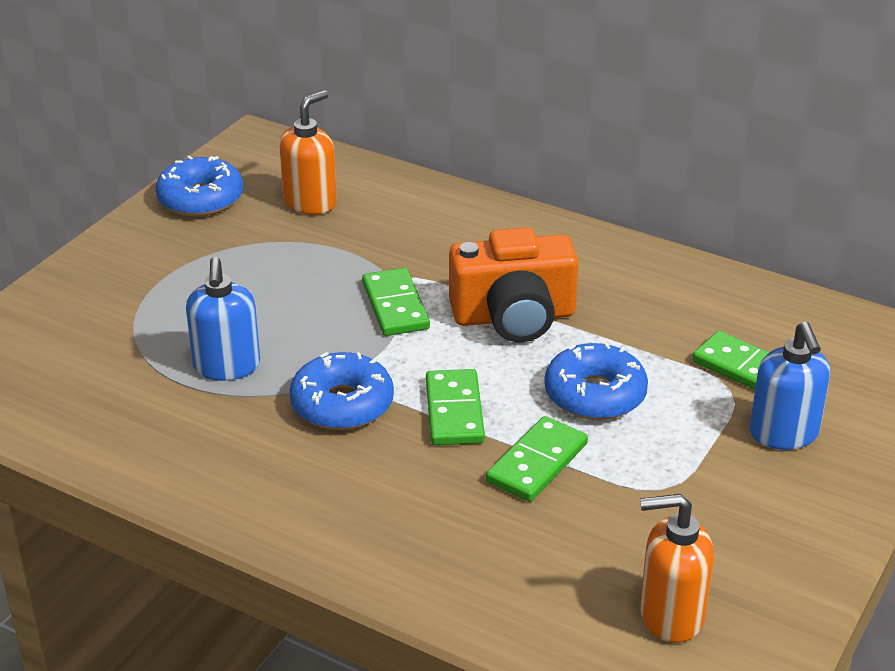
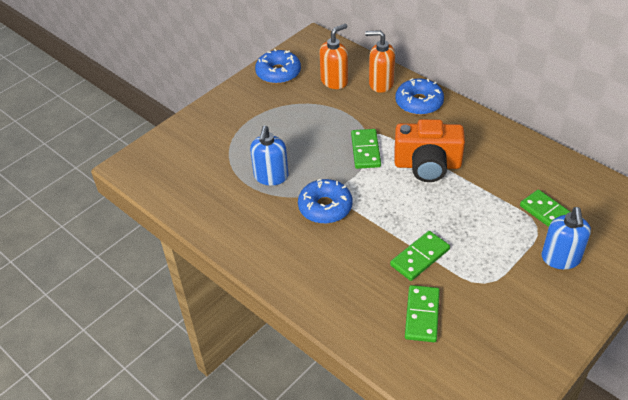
camera: 15 degrees right, 10 degrees up
(454, 411) = (383, 219): green domino -> green domino (422, 315)
(595, 395) = (460, 219): blue donut -> blue donut (419, 103)
(670, 615) = (471, 362): orange soap dispenser -> orange soap dispenser (381, 83)

